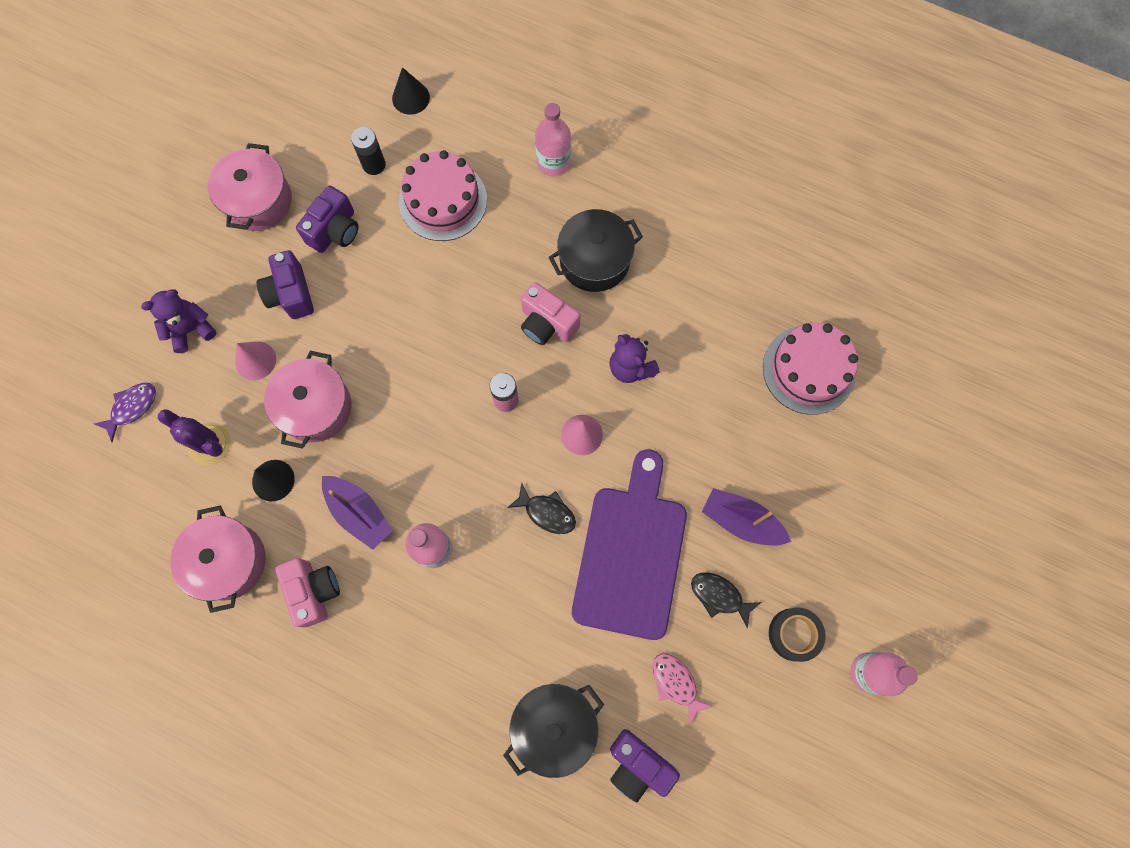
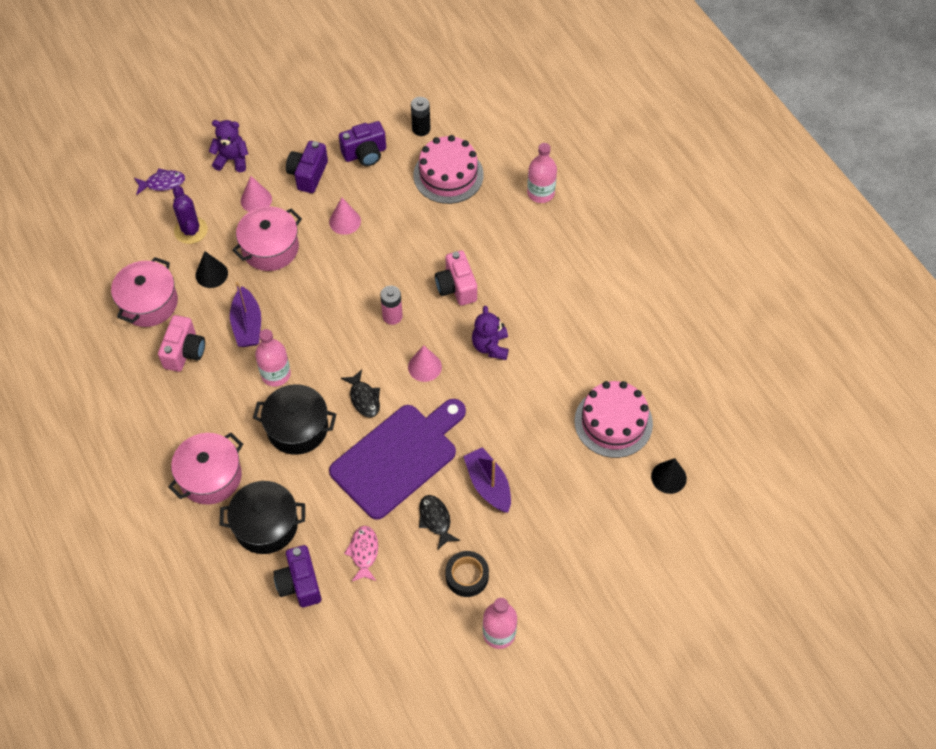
camera: 35 degrees right, 15 degrees down
(258, 201) = (331, 109): pink pot -> pink pot (210, 477)
(373, 323) = (345, 221): none -> pink cone
(411, 98) = (477, 102): black cone -> black cone (668, 477)
(594, 260) = (519, 268): black pot -> black pot (297, 428)

